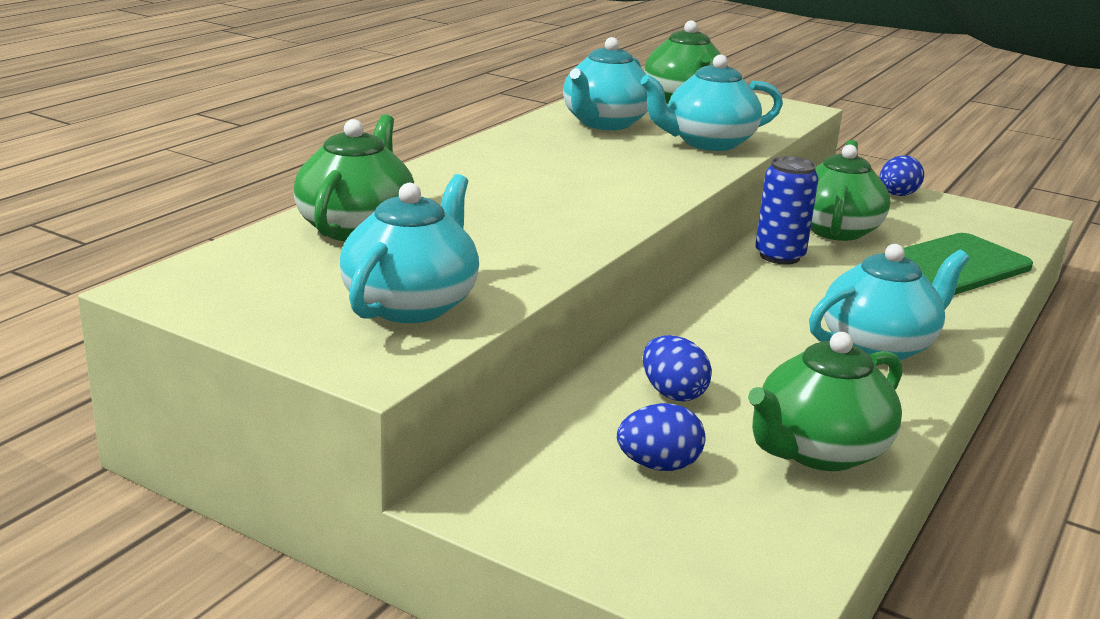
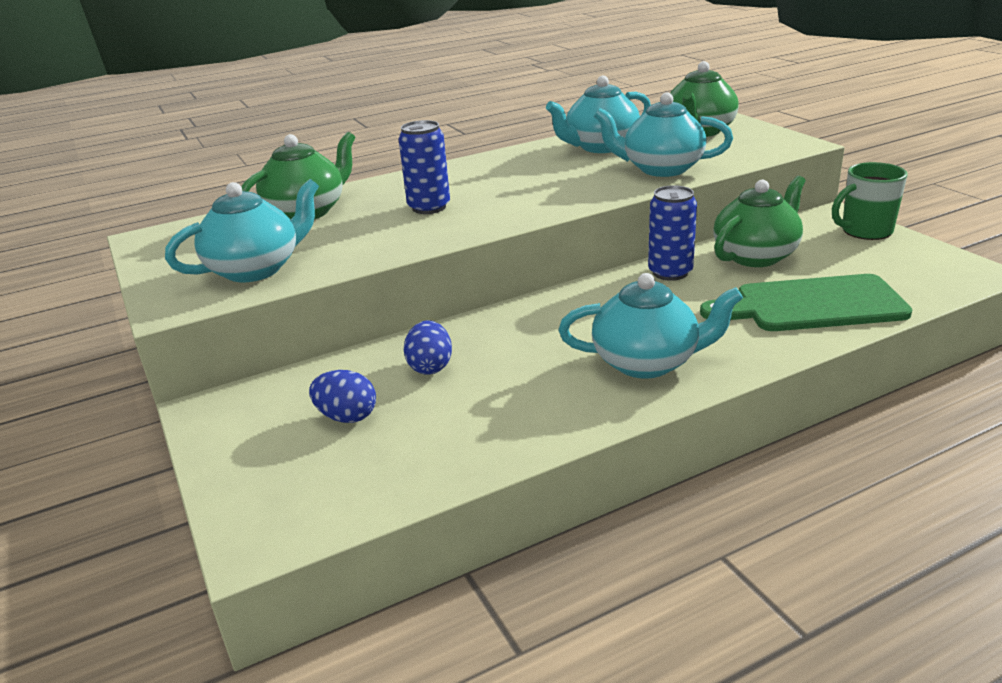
camera: 35 degrees right, 5 degrees up
(514, 206) = (429, 207): none -> blue can
(819, 451) = (473, 435): green teapot -> none
(897, 195) = (865, 231): blue egg -> green mug

